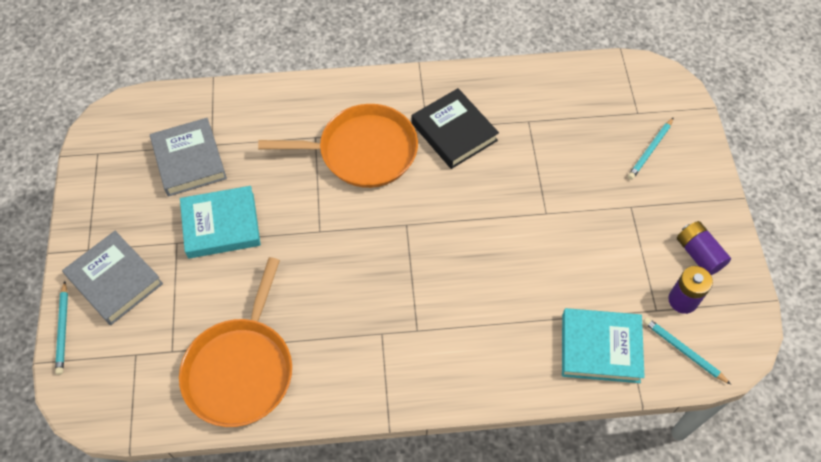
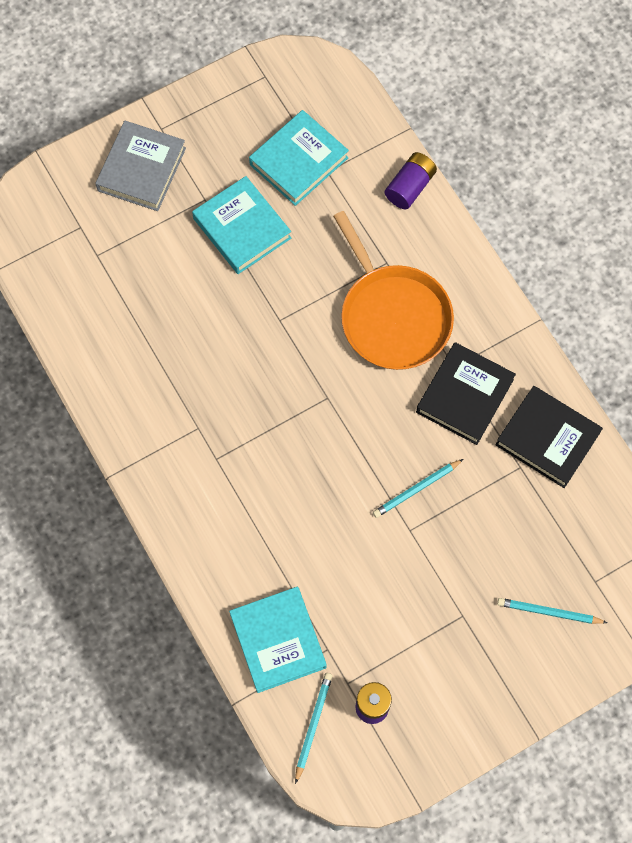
camera: 65 degrees right, 10 degrees up
(63, 329) = (76, 155): turquoise pencil -> turquoise pencil (416, 489)
(189, 160) = (299, 161): grey book -> turquoise book
(241, 369) = (106, 322): orange pan -> none
(514, 95) = (547, 439): none -> black book
(698, 254) = (437, 707): purple battery -> purple battery (410, 187)

